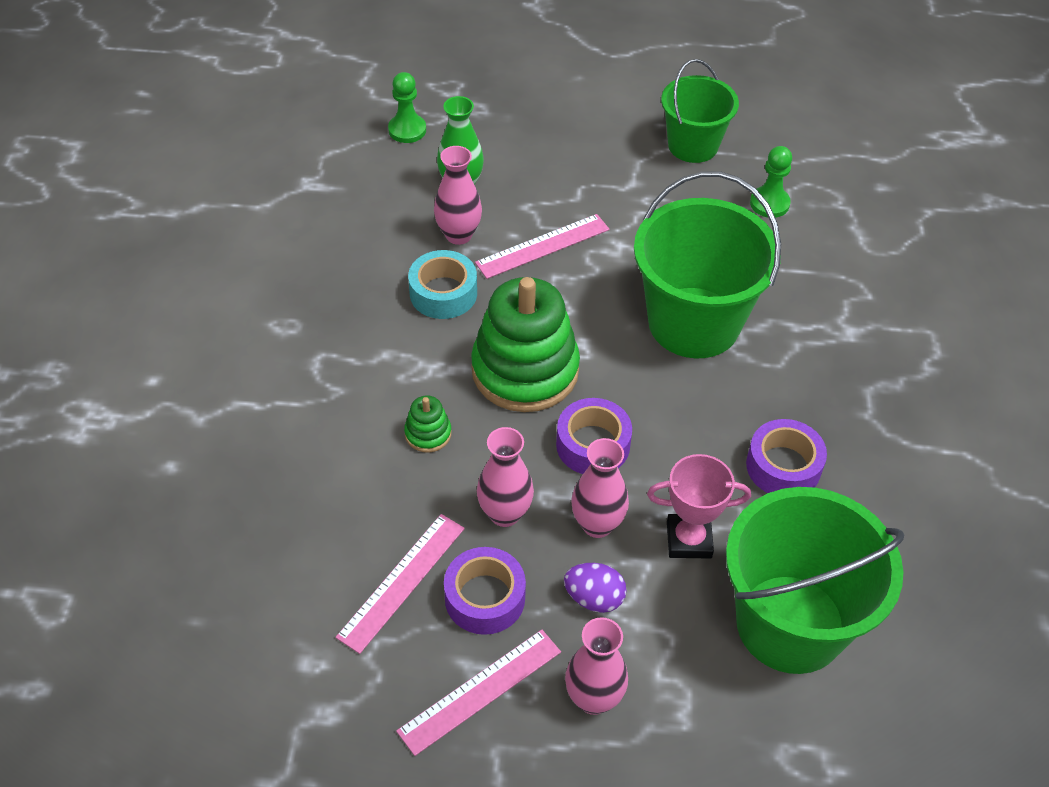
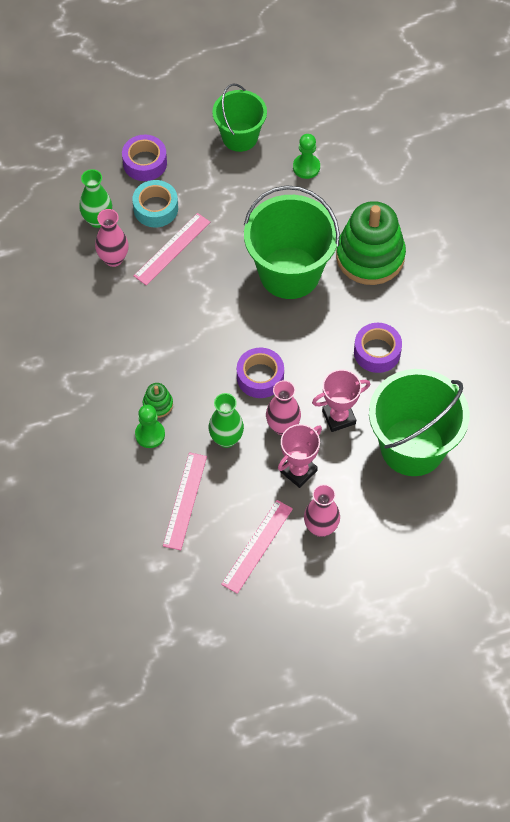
camera: 20 degrees left, 10 degrees up
(407, 130) = (40, 187): green pawn -> green pawn (150, 434)
(443, 293) = (123, 305): turquoise tape -> turquoise tape (155, 208)
(485, 598) = (237, 493): purple tape -> purple tape (145, 163)
(505, 513) = (226, 439): pink vase -> green vase
(525, 370) = (198, 342): green stacking toy -> green stacking toy (370, 256)
(594, 598) = (298, 471): purple egg -> pink trophy

